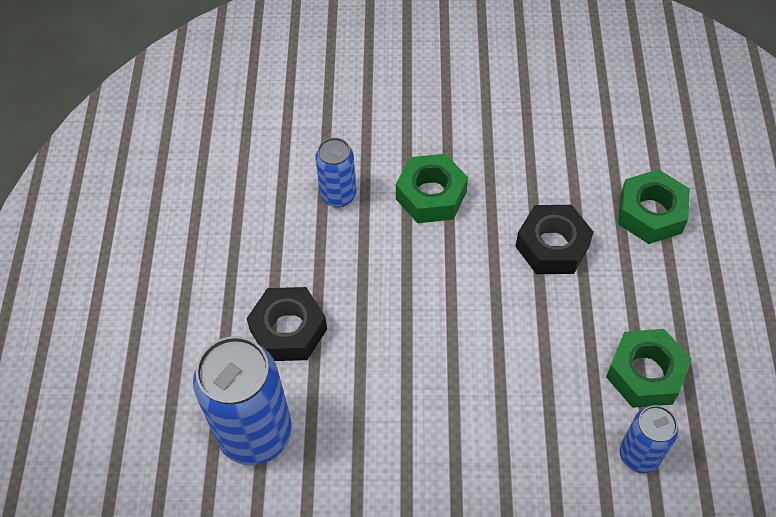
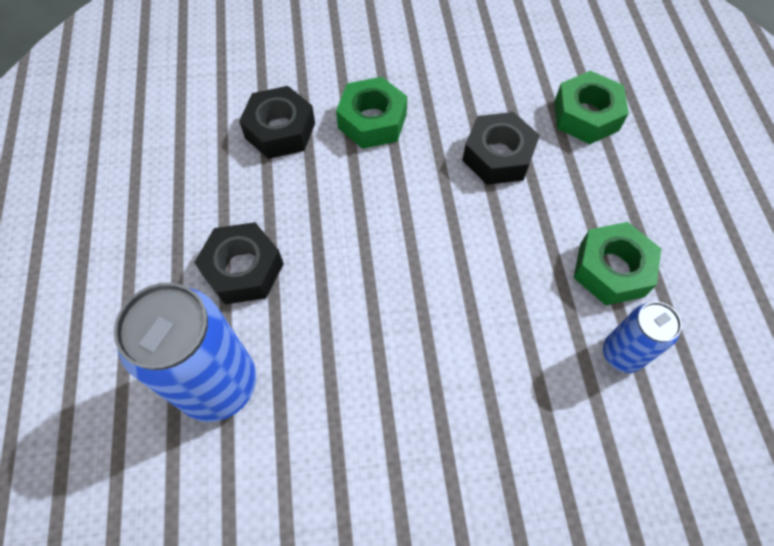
camera: 10 degrees left, 5 degrees up
(338, 195) = (280, 130): blue can -> black nut

